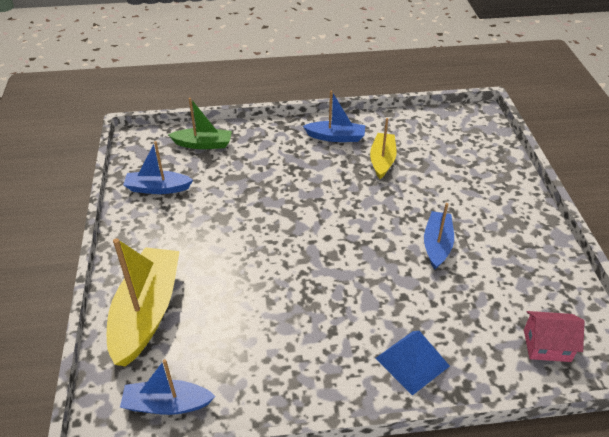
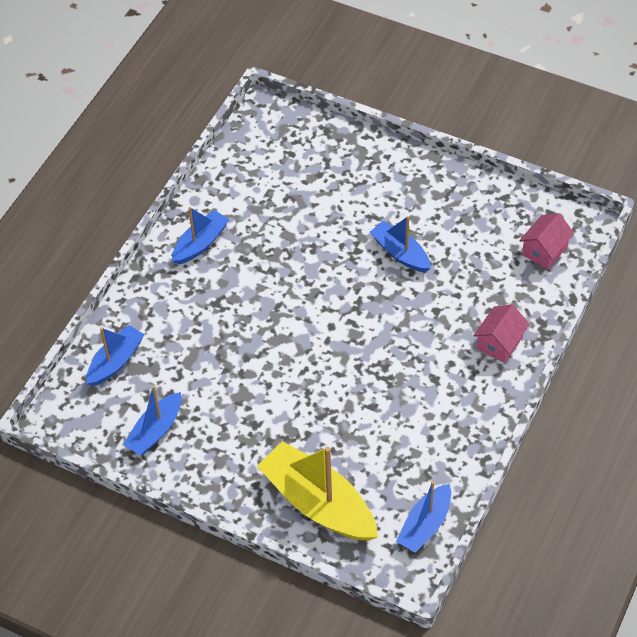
camera: 55 degrees left, 10 degrees up
(203, 144) = (116, 361): green boat -> blue boat
(382, 160) = (265, 227): yellow boat -> none
(412, 362) = (499, 343): blue pyramid -> pink house

